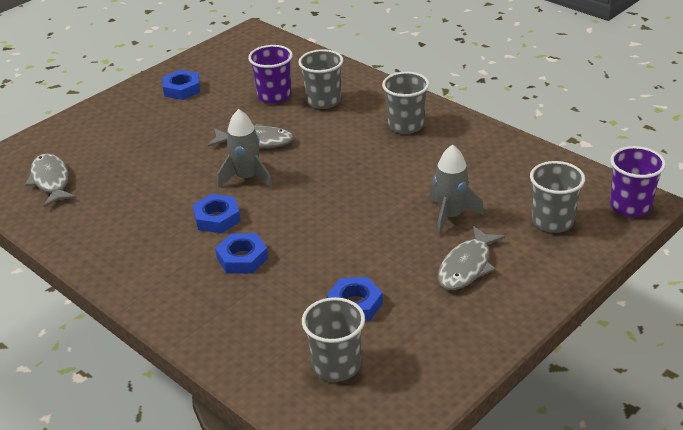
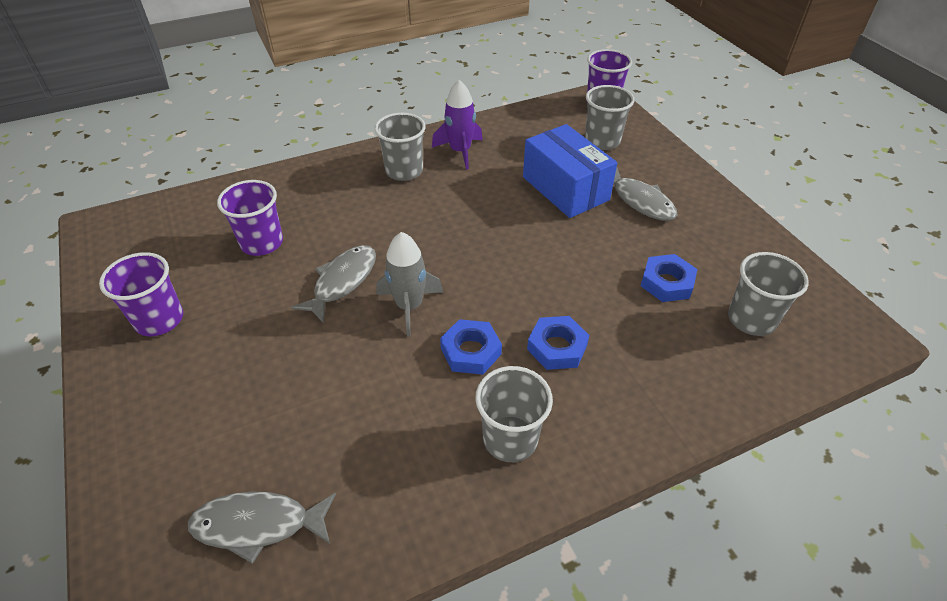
camera: 70 degrees left, 10 degrees up
(182, 89) = (159, 320): blue nut -> purple cup
(323, 101) = (309, 210): grey cup -> grey cup (510, 439)
(450, 216) = (565, 188): grey rocket -> blue box
(458, 144) = (460, 151): none -> purple rocket

